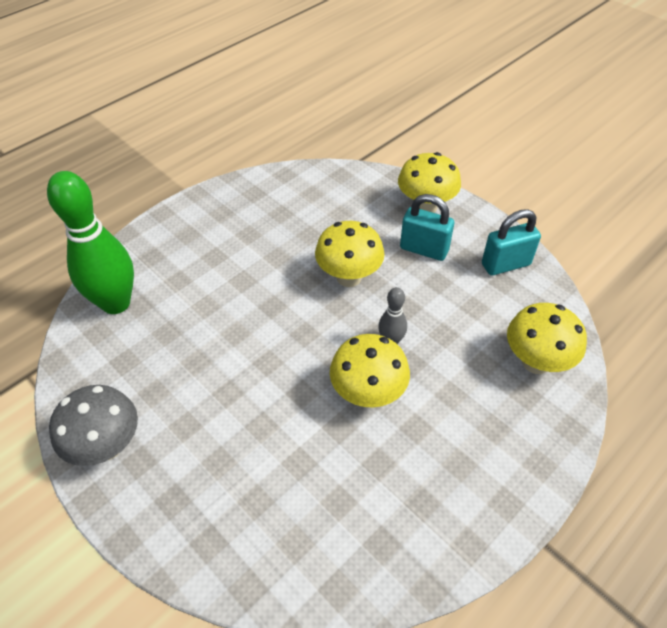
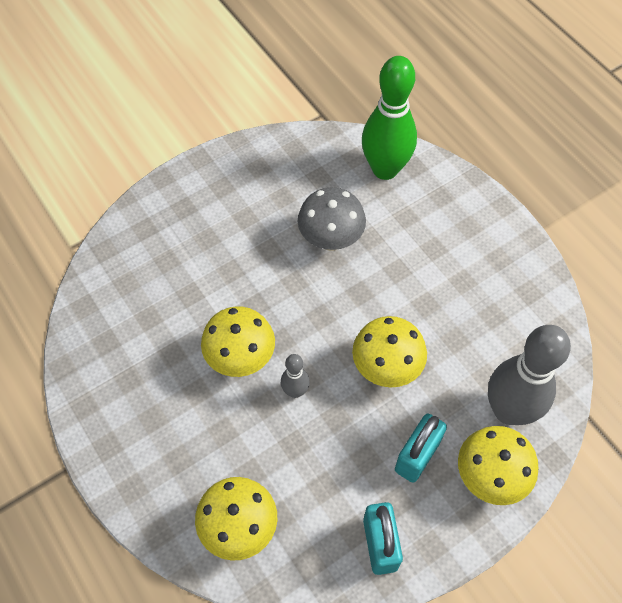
camera: 100 degrees right, 10 degrees up
(107, 446) = (240, 167): grey mushroom -> grey mushroom (331, 240)
(366, 199) = (508, 410): none -> grey bowling pin

